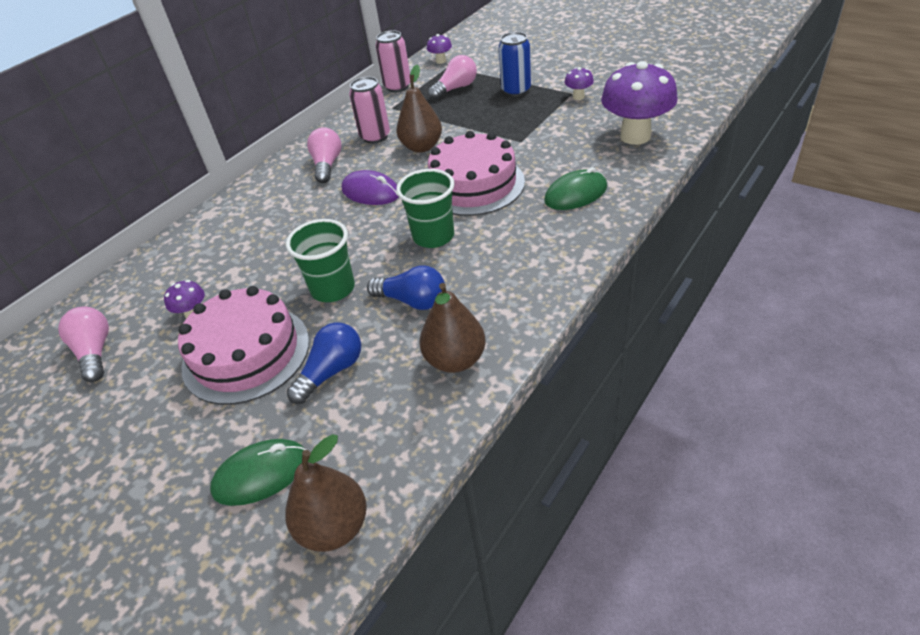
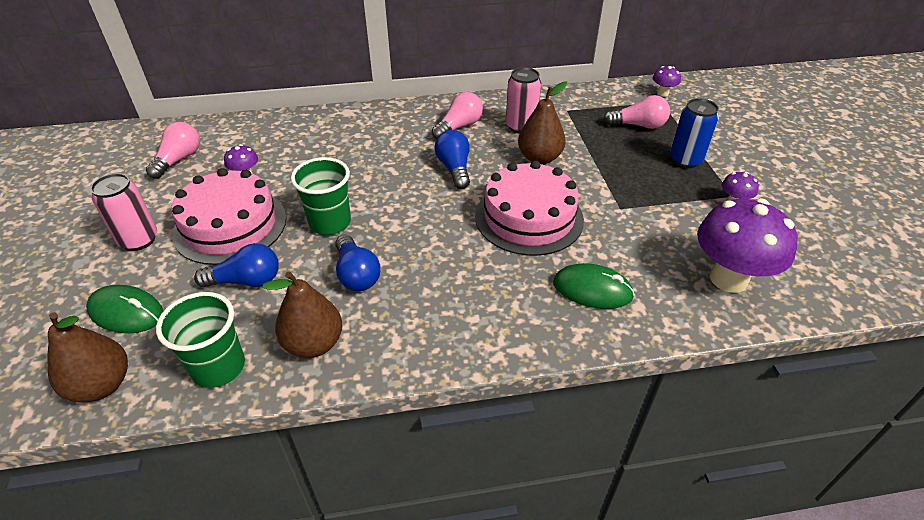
camera: 40 degrees right, 0 degrees up
(371, 192) = (454, 168): purple mouse -> blue light bulb
(397, 86) = (597, 95): pink can -> pink can (139, 240)
(433, 236) = (441, 237): green cup -> green cup (218, 367)

